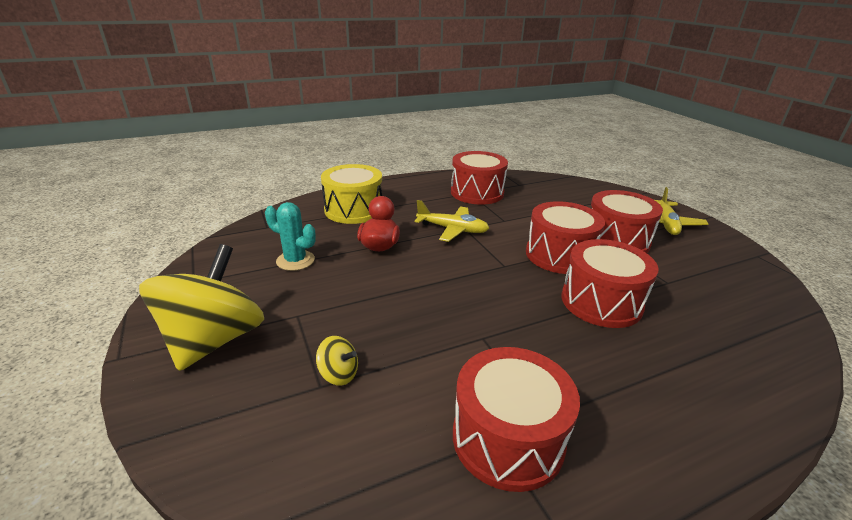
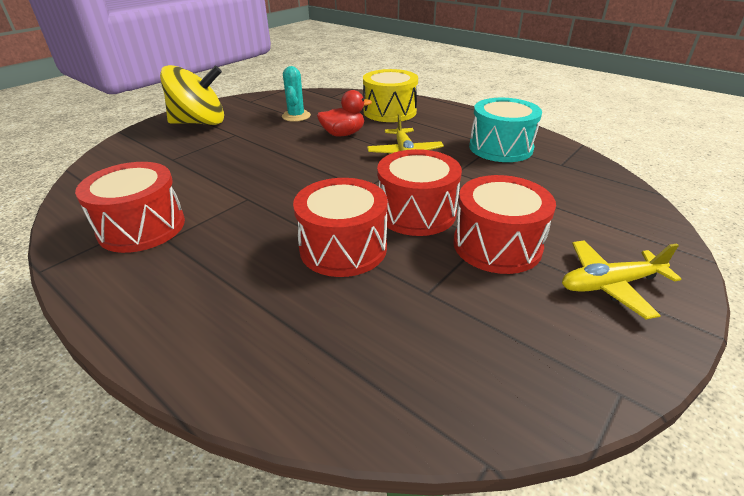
camera: 65 degrees right, 5 degrees up
(339, 374) = (184, 161): yellow spinning top -> none
(477, 192) = (500, 148): red drum -> turquoise drum

